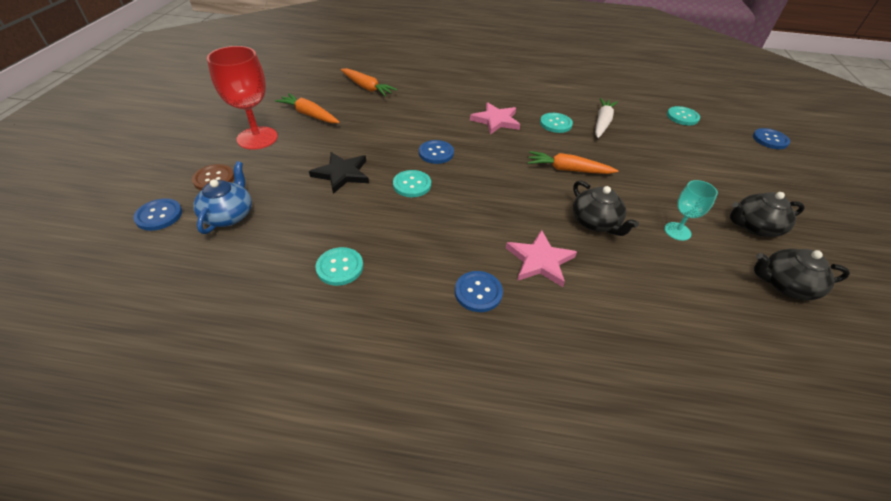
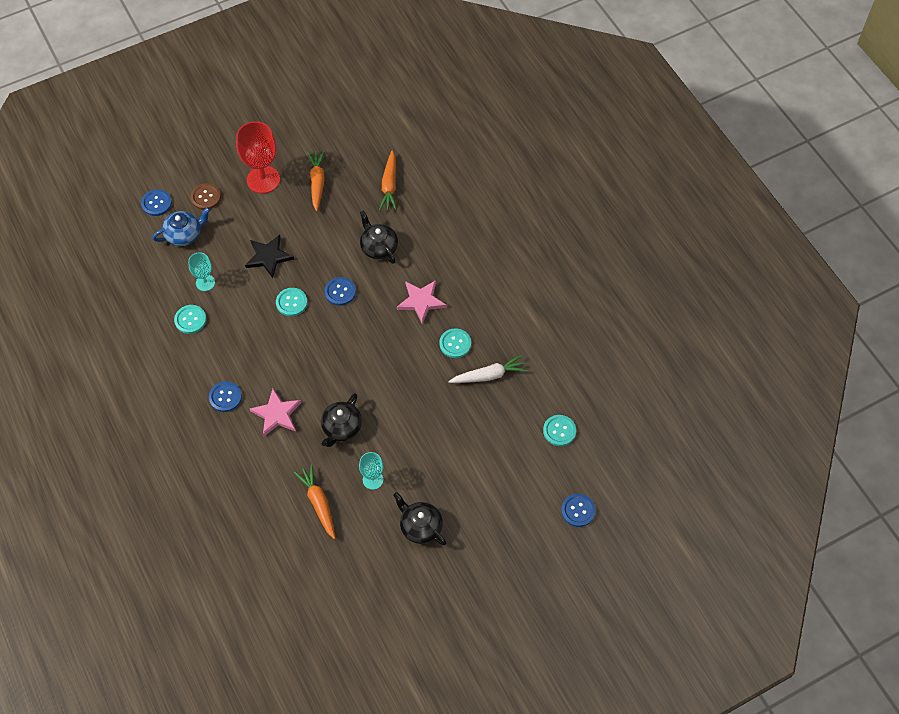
camera: 55 degrees right, 15 degrees up
(309, 230) = (205, 282): none -> turquoise goblet
(568, 170) = (392, 383): orange carrot -> orange carrot (318, 503)
(785, 285) = (364, 557): black teapot -> black teapot (378, 247)

